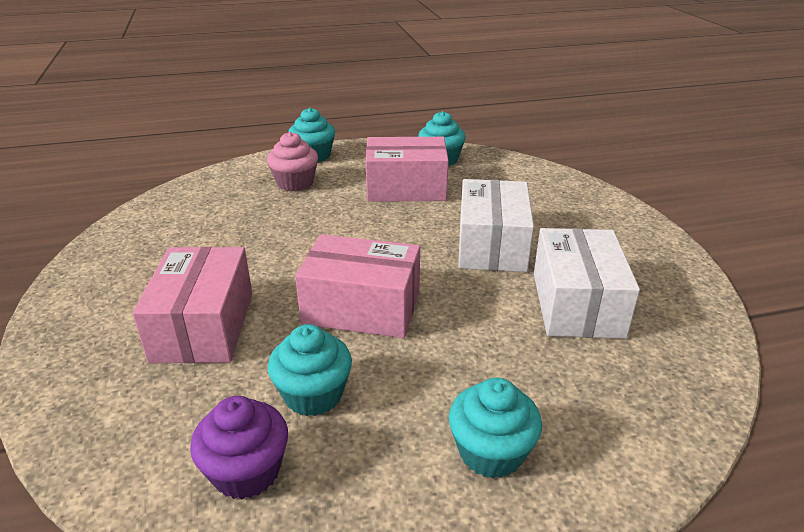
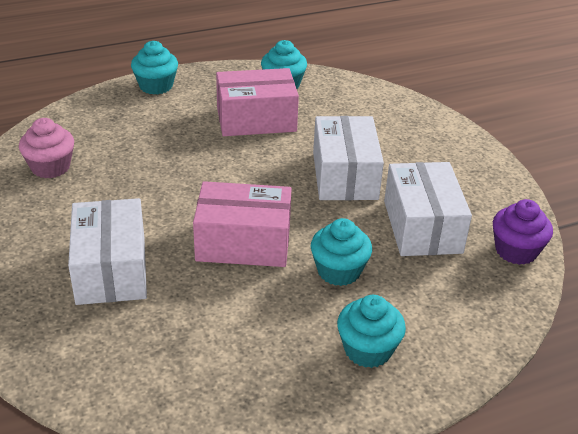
camera: 10 degrees left, 5 degrees up
(203, 326) = (111, 269): pink box -> white box
(247, 471) = (188, 380): purple cupcake -> purple cupcake (516, 251)
(295, 183) = (147, 119): pink cupcake -> pink cupcake (50, 167)
(313, 395) = (222, 319): turquoise cupcake -> turquoise cupcake (339, 271)

